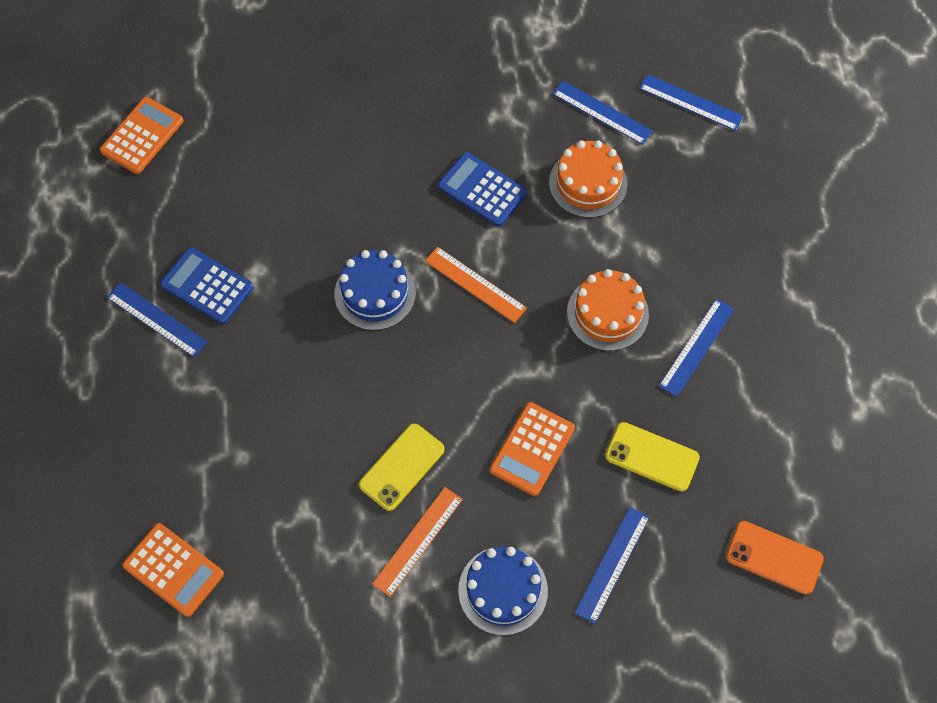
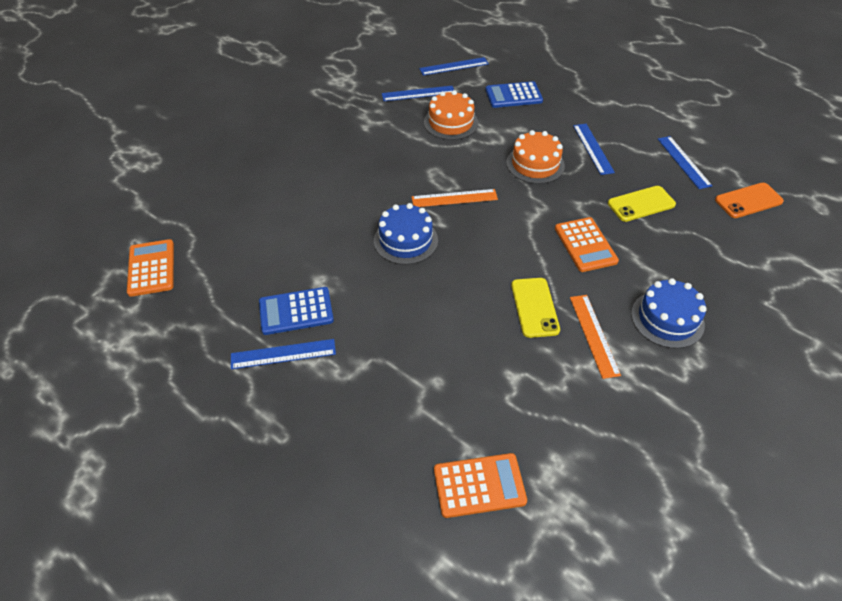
camera: 45 degrees left, 15 degrees down
(482, 190) = (401, 158): blue calculator -> blue calculator (513, 95)
(612, 564) = (694, 262): blue ruler -> blue ruler (683, 162)

